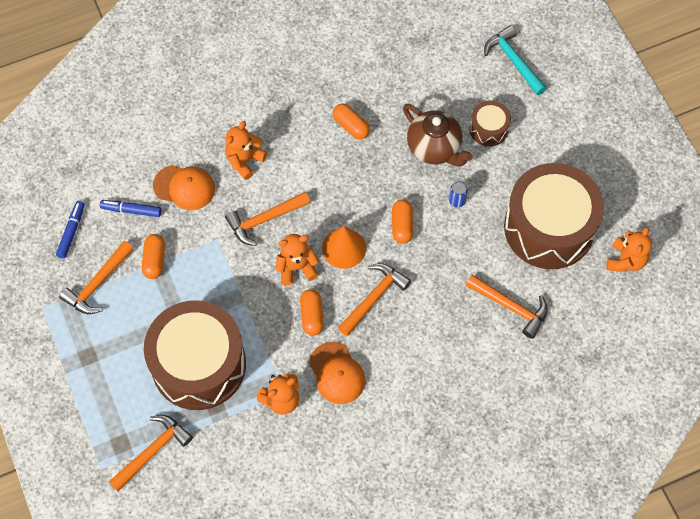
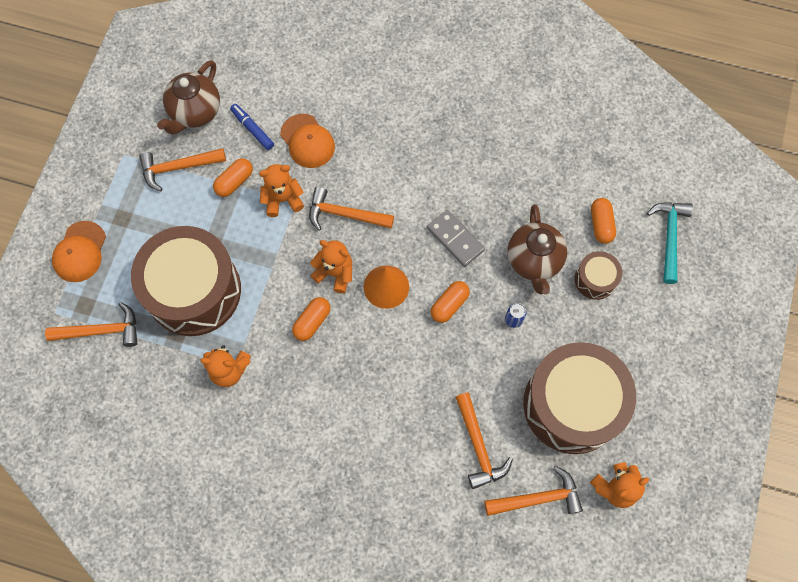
camera: 40 degrees right, 5 degrees up
(71, 231) = (195, 112): blue marker -> brown teapot
(244, 160) = (372, 154): orange teddy bear -> orange teddy bear (282, 199)
(337, 373) = (290, 384): orange cap -> orange cap (80, 252)
(351, 126) = (481, 190): orange capsule -> orange capsule (601, 224)
(364, 176) = (455, 239): none -> grey domino
(374, 297) = (374, 346): orange hammer -> orange hammer (538, 498)

